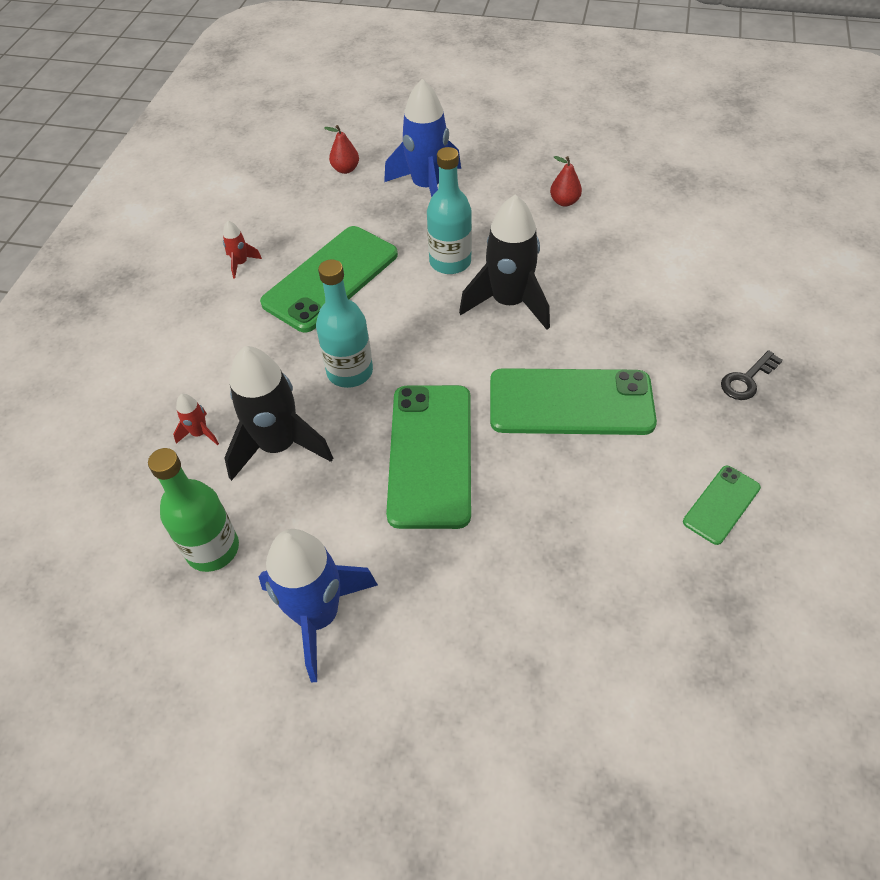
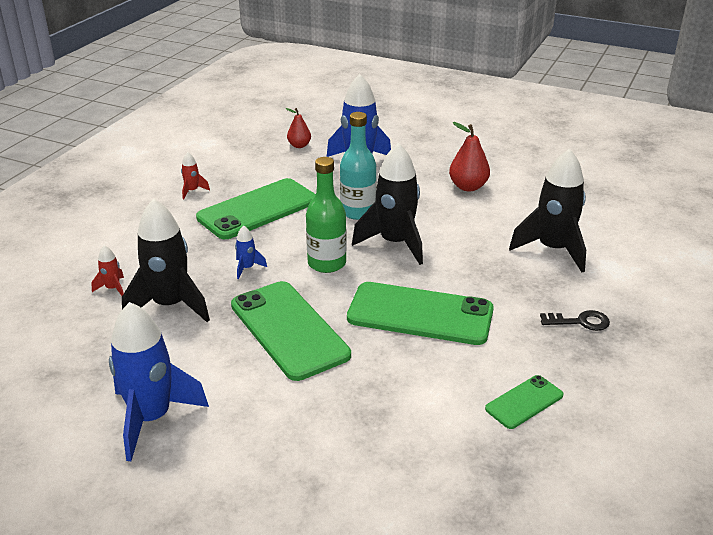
camera: 10 degrees right, 20 degrees down
(212, 549) = (89, 361): green bottle -> green bottle (327, 263)
(350, 372) = (247, 268): turquoise bottle -> blue rocket
(430, 454) = (288, 330): green phone -> green phone turned 45 degrees counterclockwise
(564, 202) = (468, 187): red pear -> red pear, size x1.54
(687, 280) = (553, 250): none -> black rocket
(747, 379) = (580, 322): black key -> black key turned 150 degrees counterclockwise

